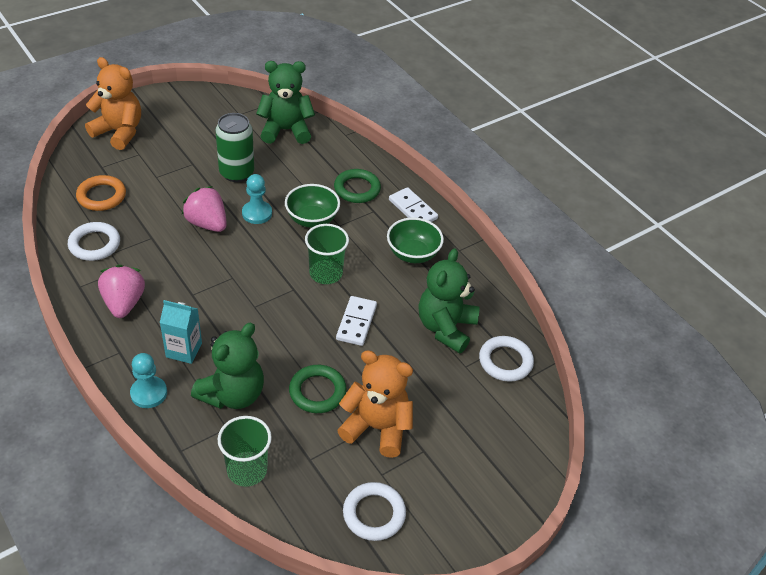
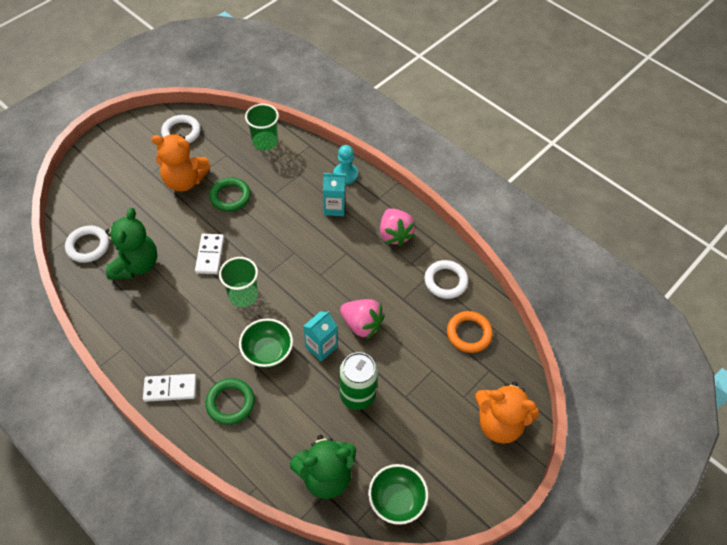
camera: 170 degrees right, 10 degrees up
(233, 394) = (289, 184): green teddy bear -> none
(257, 213) = (321, 347): turquoise pawn -> turquoise carton
(412, 209) = (170, 388): white domino -> white domino turned 45 degrees counterclockwise
(413, 254) = (167, 333): green bowl -> green bowl (396, 500)

